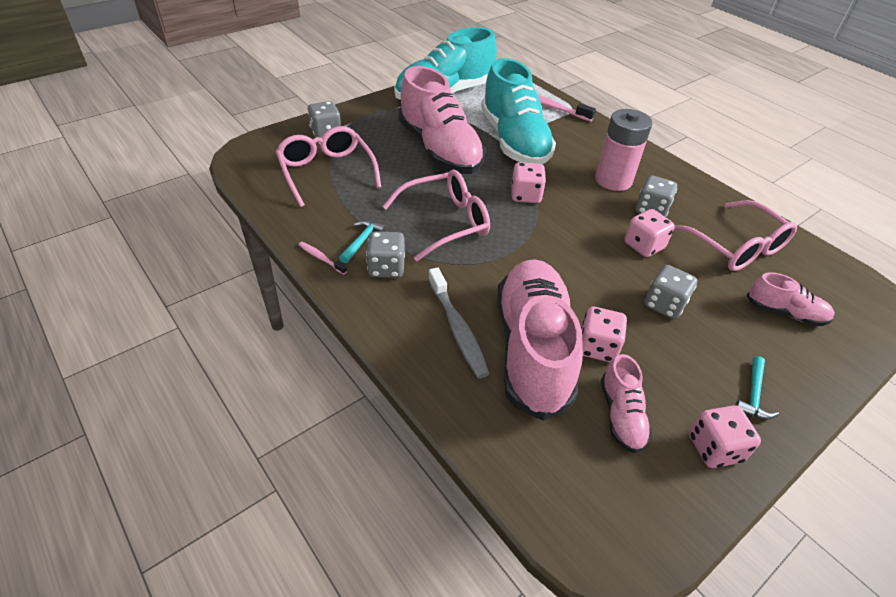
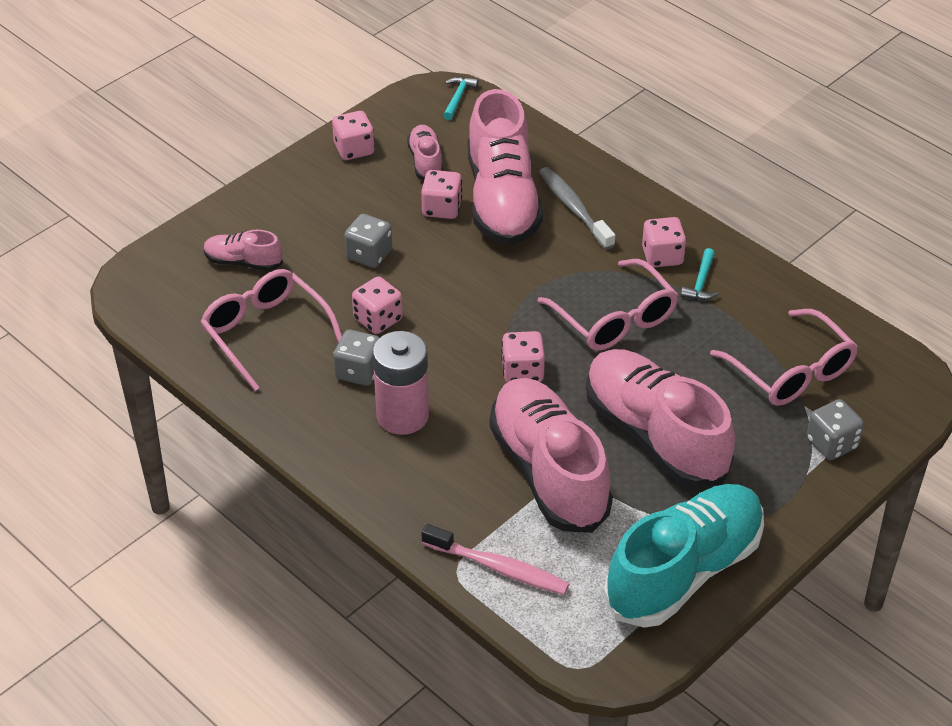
camera: 175 degrees right, 0 degrees up
(321, 258) = (734, 258): pink toothbrush -> none
(386, 268) = (662, 256): grey dice -> pink dice
(446, 222) = (615, 319): pink glasses -> pink glasses turned 90 degrees counterclockwise
(514, 141) = (548, 472): turquoise shoe -> pink shoe
(753, 395) = (307, 187): turquoise hammer -> turquoise hammer (458, 98)

